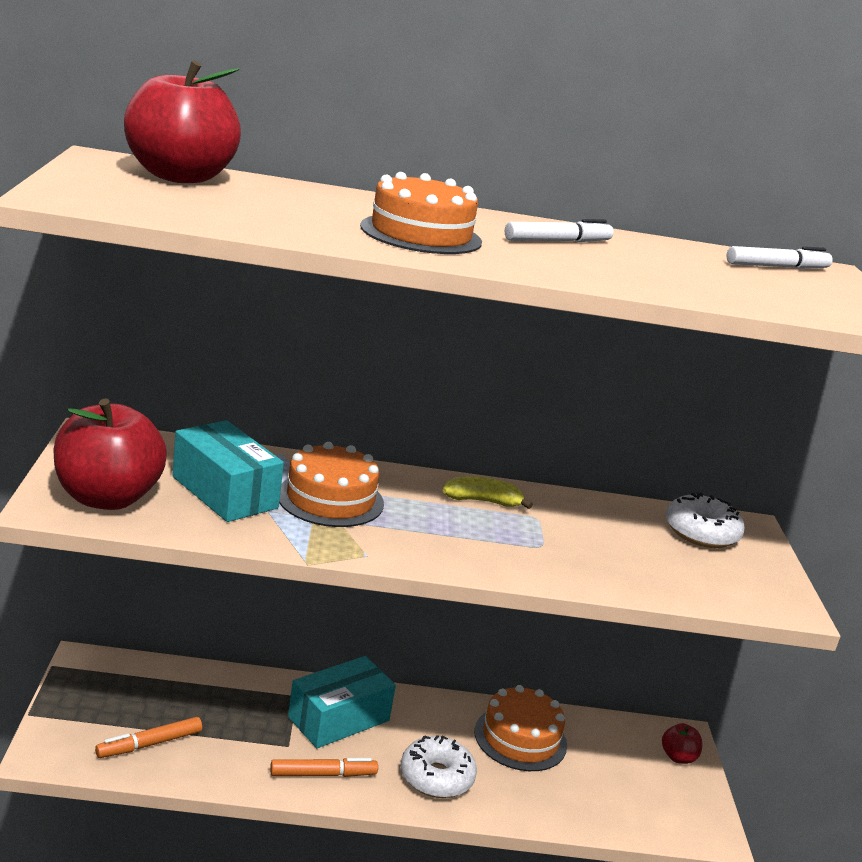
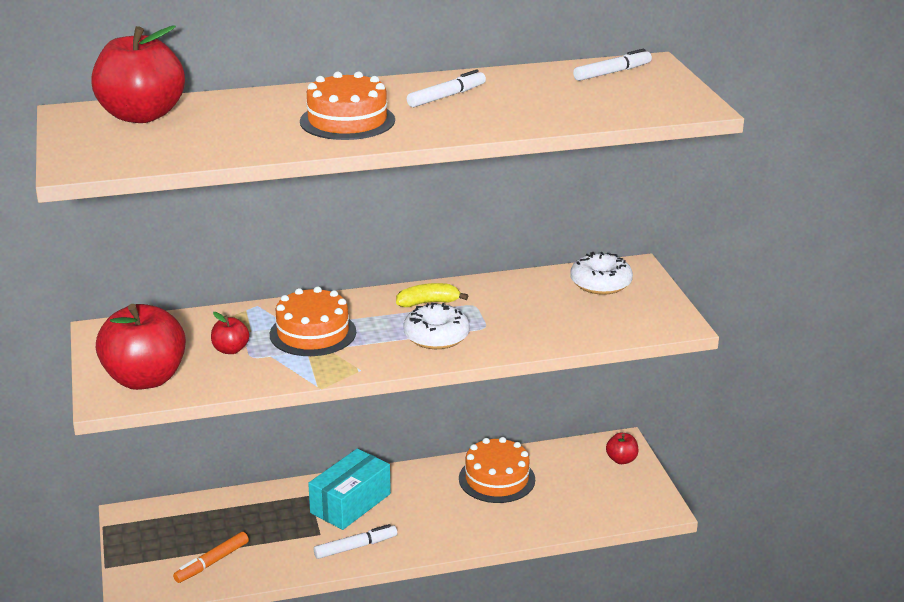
camera: 10 degrees left, 5 degrees up
(225, 492) = (230, 350): turquoise box -> red apple
(323, 774) = (355, 547): orange marker -> white marker
(436, 777) = (442, 525): white donut -> white donut (436, 336)

